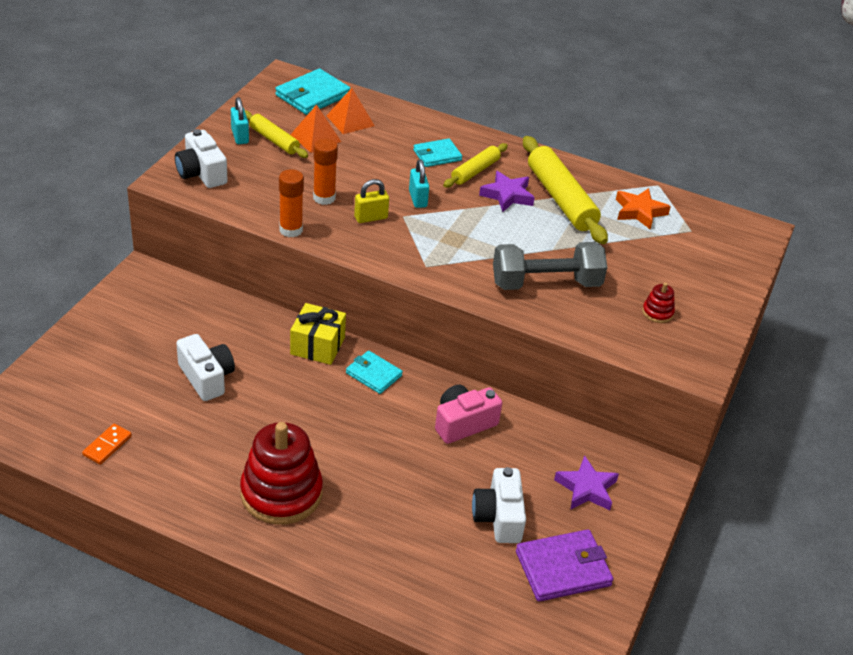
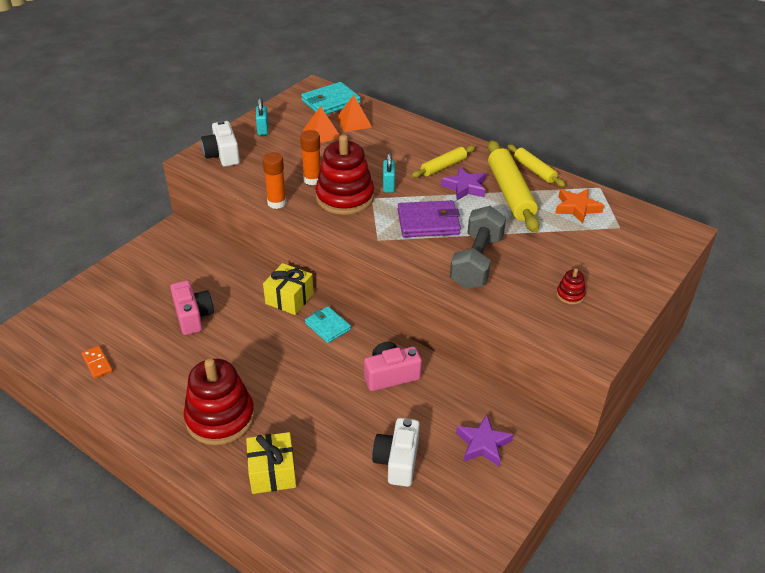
camera: 15 degrees right, 0 degrees up
(107, 445) = (97, 363): orange domino -> orange domino turned 75 degrees counterclockwise
(206, 378) = (193, 316): white camera -> pink camera
(274, 140) = (288, 133): yellow rolling pin -> yellow rolling pin (534, 170)
(362, 546) = (272, 472): none -> yellow gift
(371, 217) = (345, 197): yellow padlock -> red stacking toy
(437, 155) = (415, 152): turquoise wallet -> none
(546, 283) = (476, 262): grey dumbbell -> grey dumbbell turned 75 degrees counterclockwise
(563, 568) = (442, 515): purple wallet -> purple wallet (428, 222)

